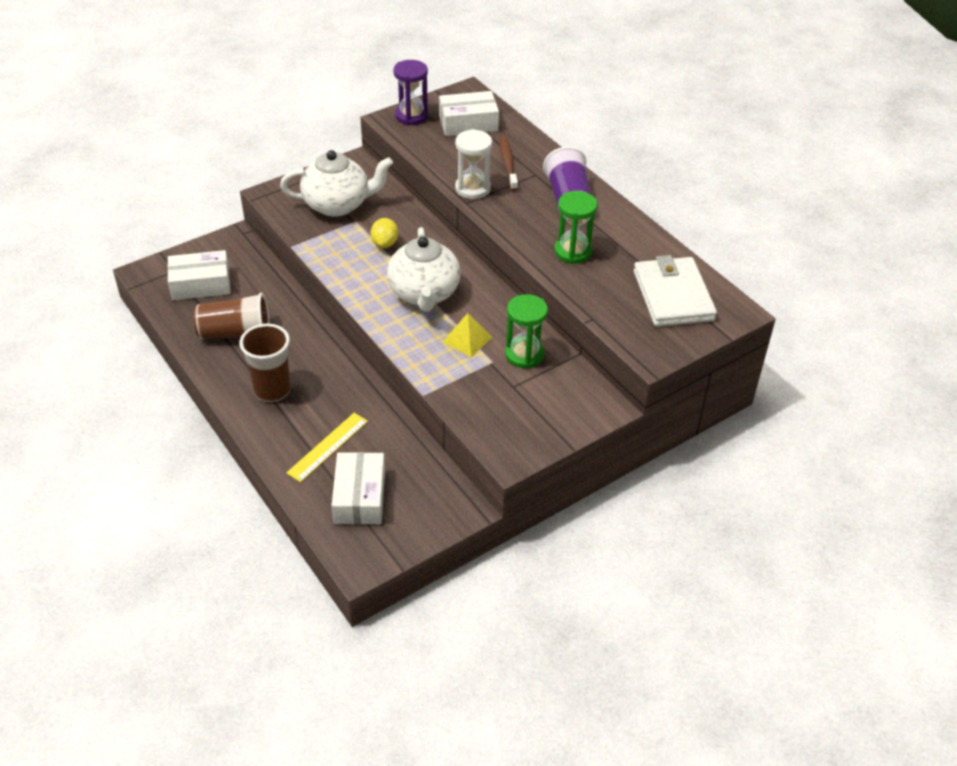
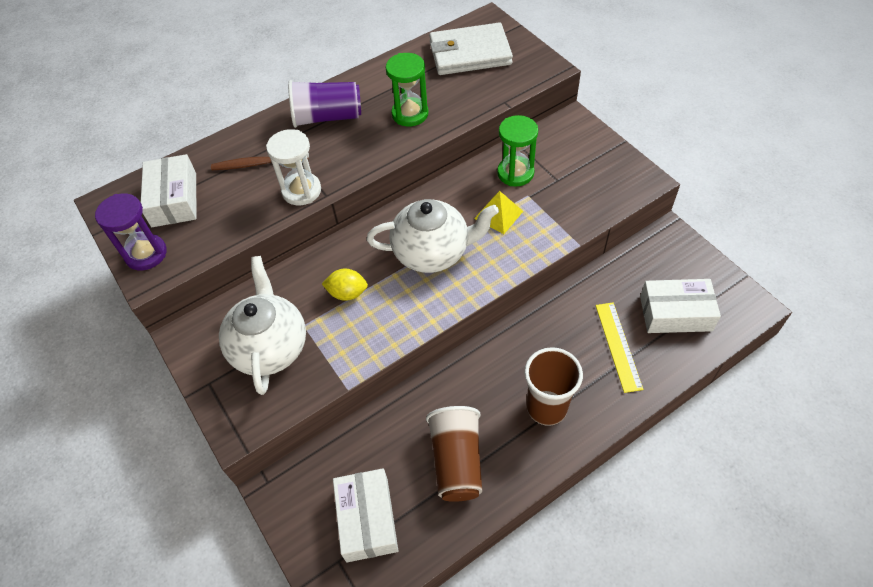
camera: 85 degrees left, 10 degrees up
(328, 447) = (618, 346): yellow ruler -> yellow ruler turned 45 degrees clockwise

